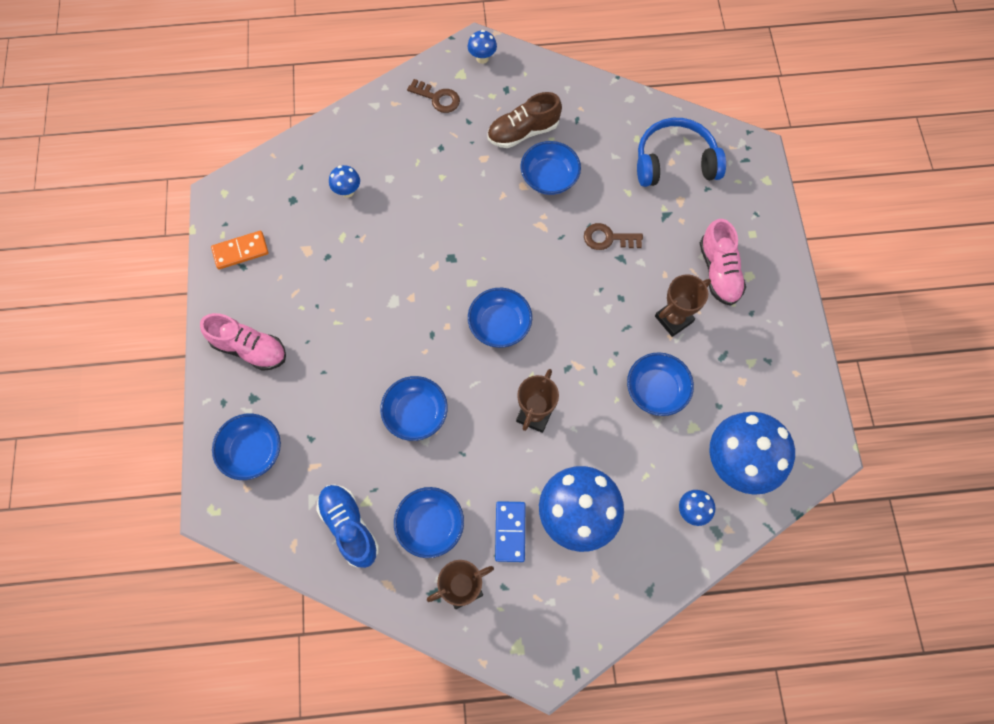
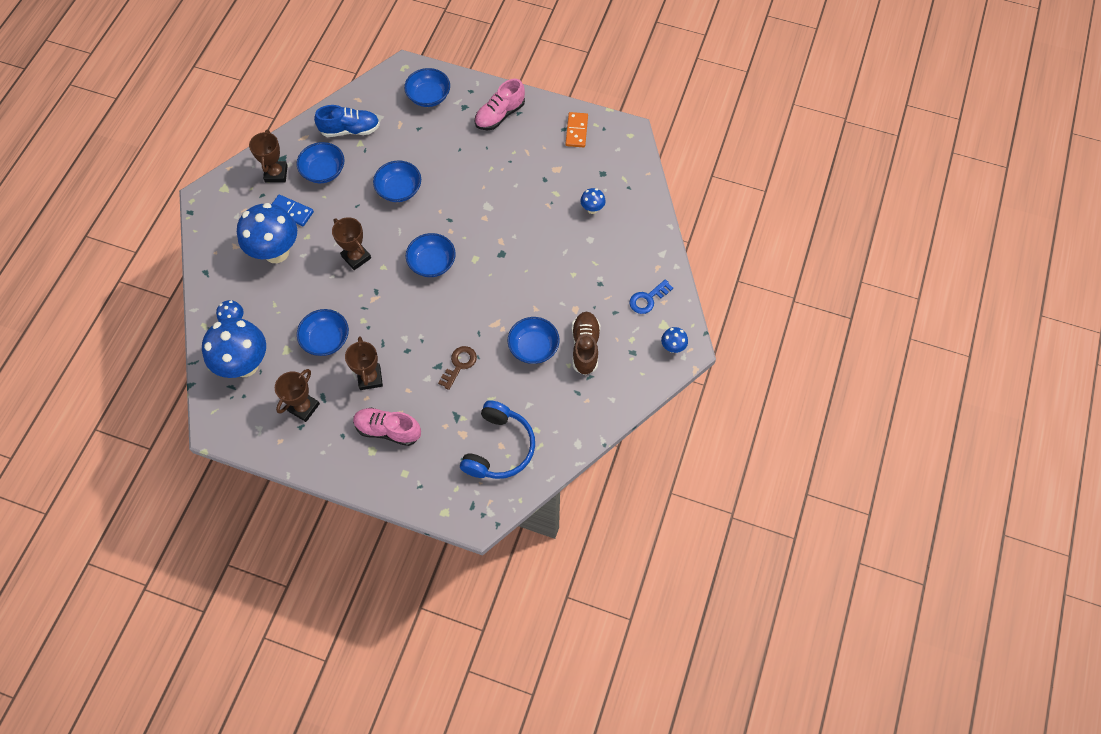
camera: 115 degrees right, 5 degrees down
(437, 98) = (647, 299): brown key -> blue key
(746, 369) = (303, 407): none -> brown trophy

